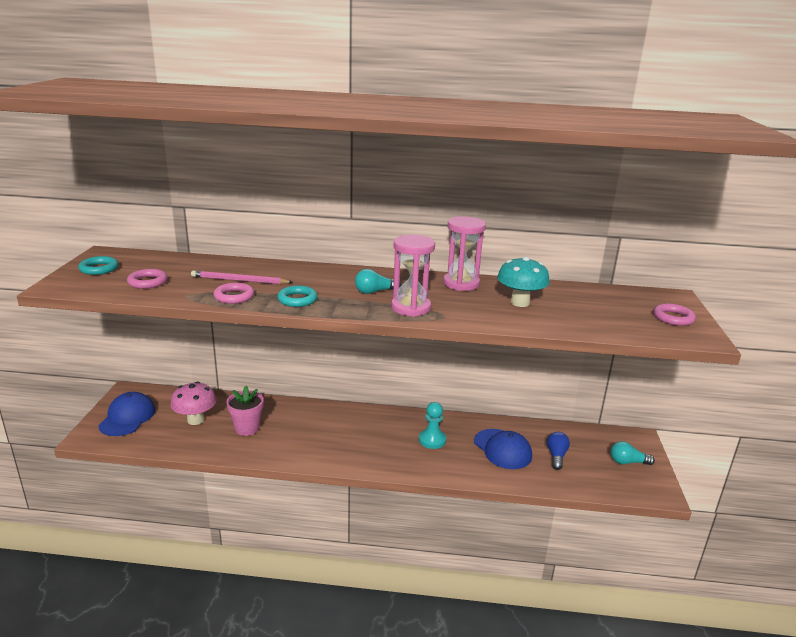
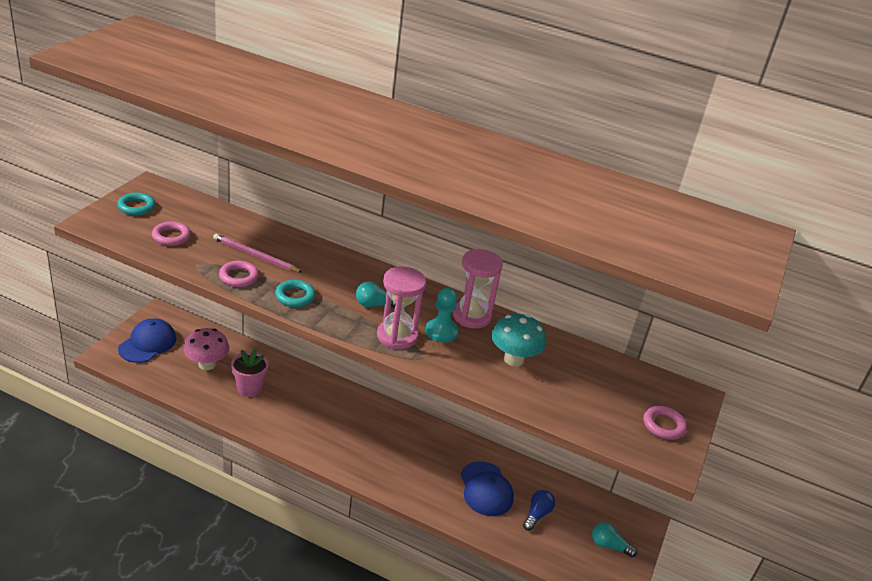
camera: 15 degrees right, 10 degrees up
(432, 440) = (420, 456): turquoise pawn -> turquoise pawn (441, 331)

